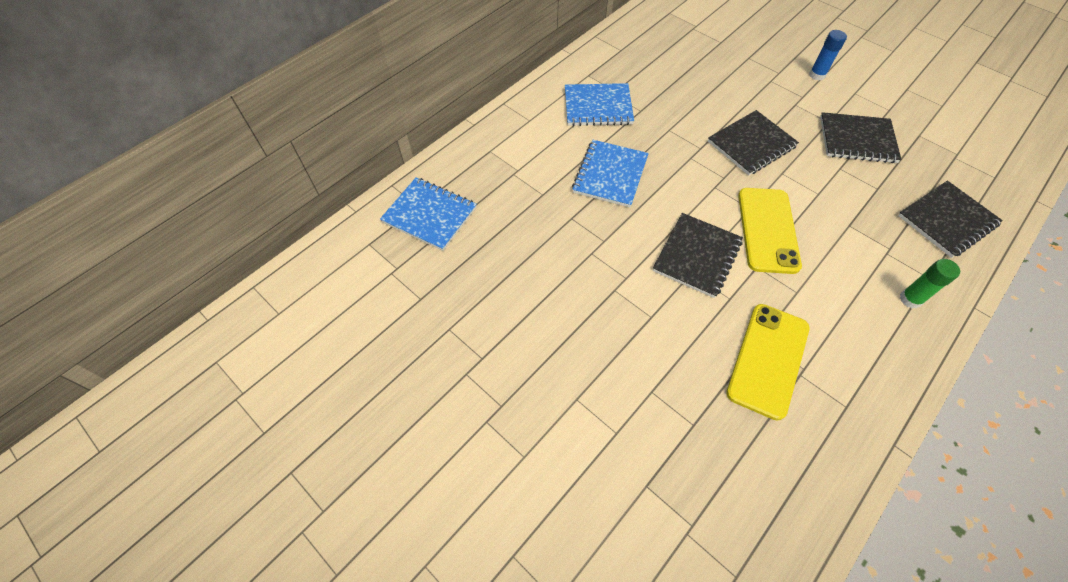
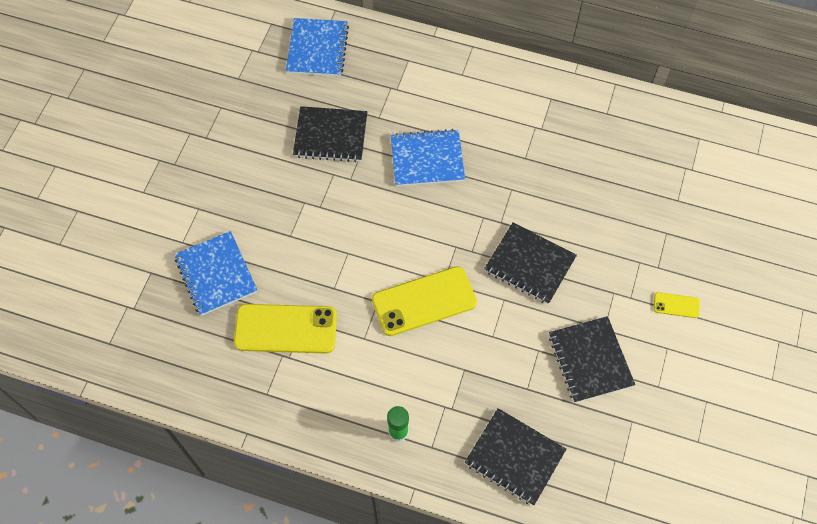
camera: 65 degrees right, 5 degrees up
(598, 107) = (510, 121): blue notebook -> blue notebook (216, 274)
(697, 256) = (367, 252): black notebook -> black notebook (330, 136)
(817, 75) = (676, 305): blue glue stick -> yellow phone

